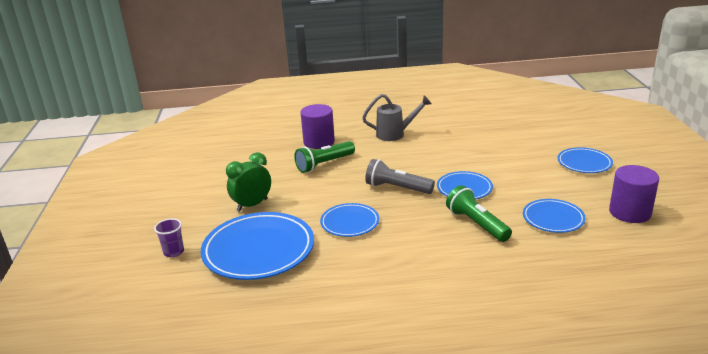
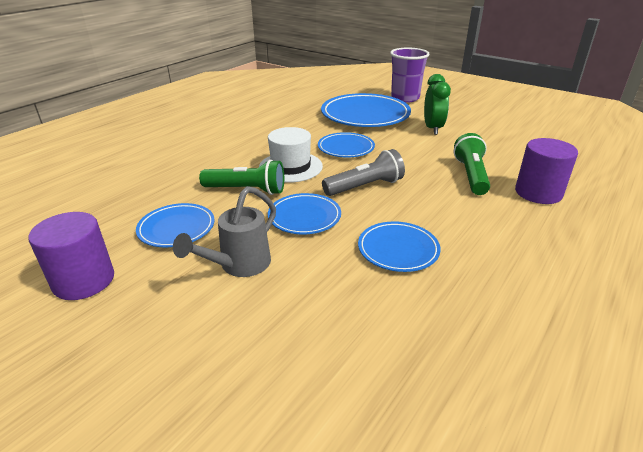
camera: 130 degrees right, 5 degrees up
(174, 252) = (405, 98): purple cup -> purple cup, size x1.90
(395, 134) = (505, 249): grey watering can -> grey watering can (239, 266)
(418, 228) = (290, 167): none -> white hat
(584, 163) = (191, 348): blue plate -> blue plate (398, 249)

